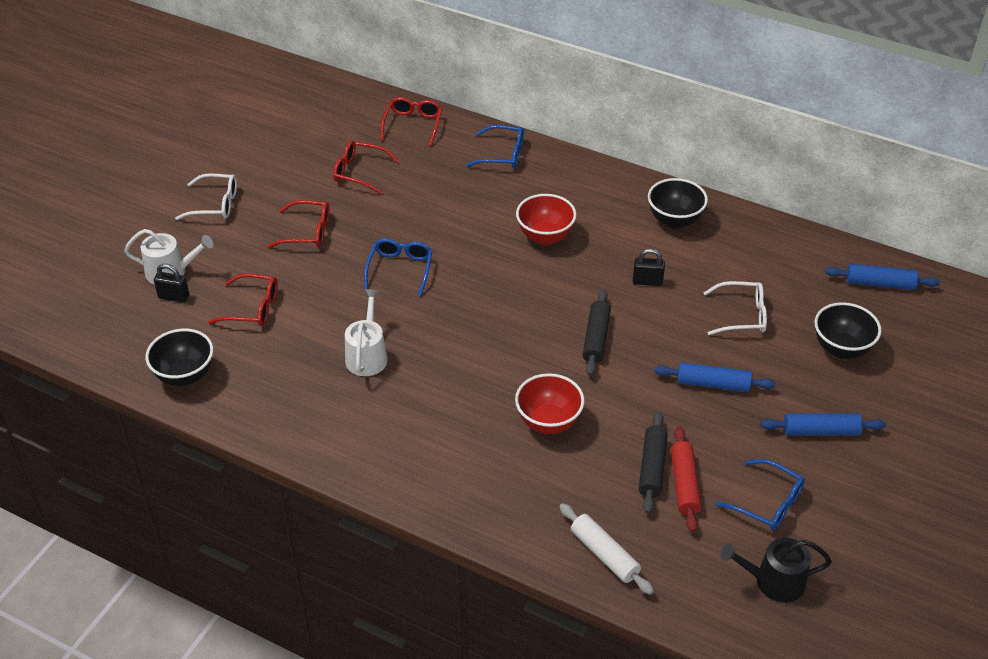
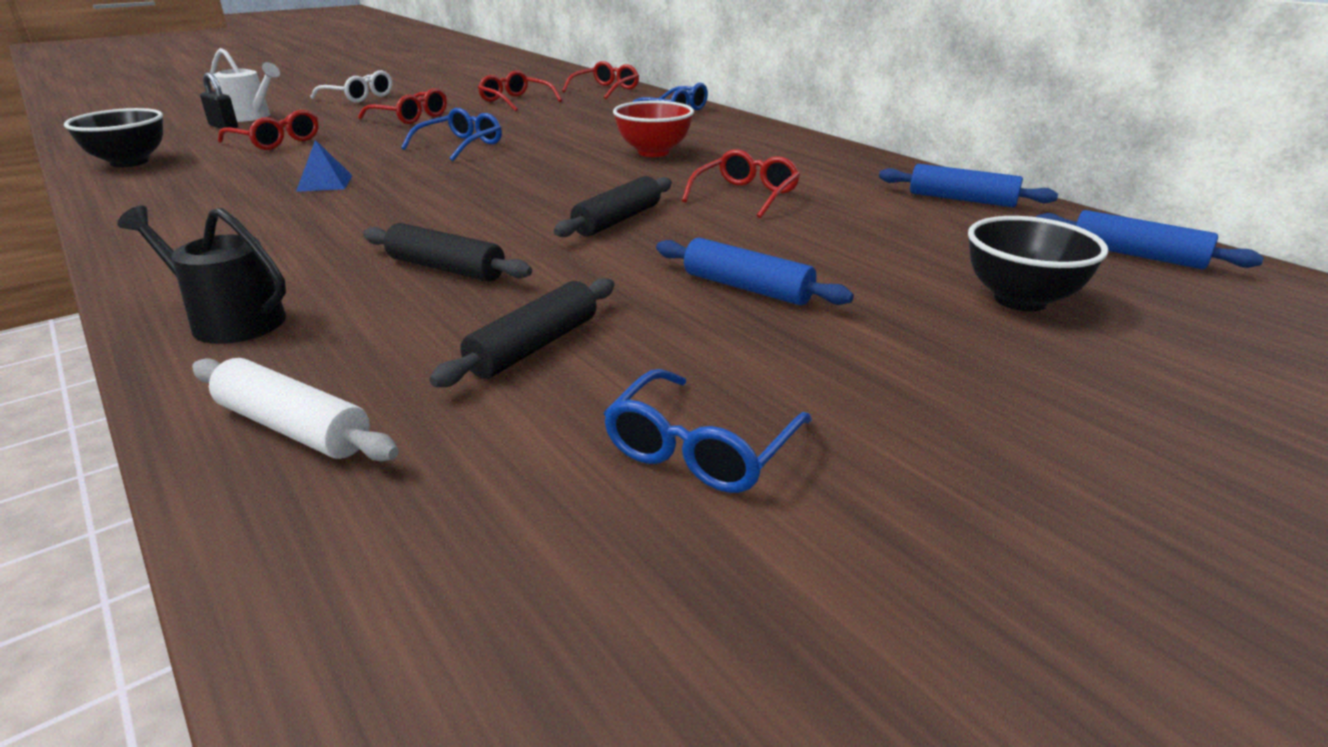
camera: 25 degrees right, 15 degrees down
(367, 355) = (325, 183): white watering can -> blue pyramid
(548, 422) = (446, 268): red bowl -> black rolling pin
(604, 554) = (294, 427): white rolling pin -> white rolling pin turned 45 degrees counterclockwise
(647, 281) = (745, 195): black padlock -> red glasses
(674, 220) = (833, 166): black bowl -> none
(684, 484) = (564, 379): red rolling pin -> none
(742, 315) = (862, 241): white glasses -> none
(767, 503) = (700, 449): blue glasses -> blue glasses turned 60 degrees clockwise
(773, 581) = (573, 594): black watering can -> black watering can (229, 320)
(821, 431) = (907, 381): blue rolling pin -> blue rolling pin (961, 199)

